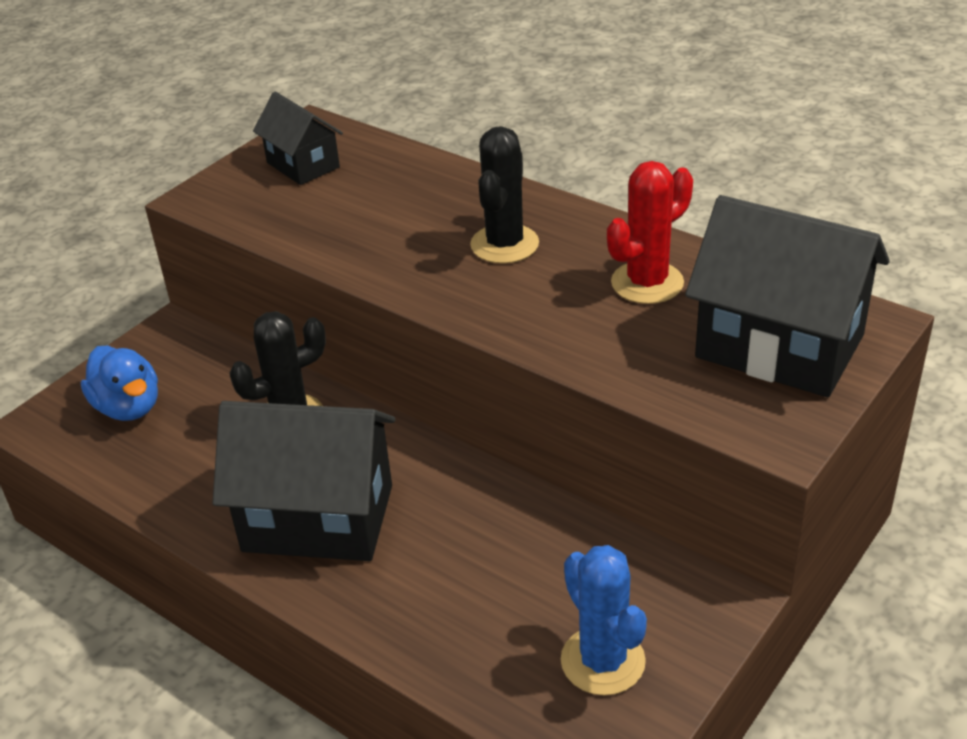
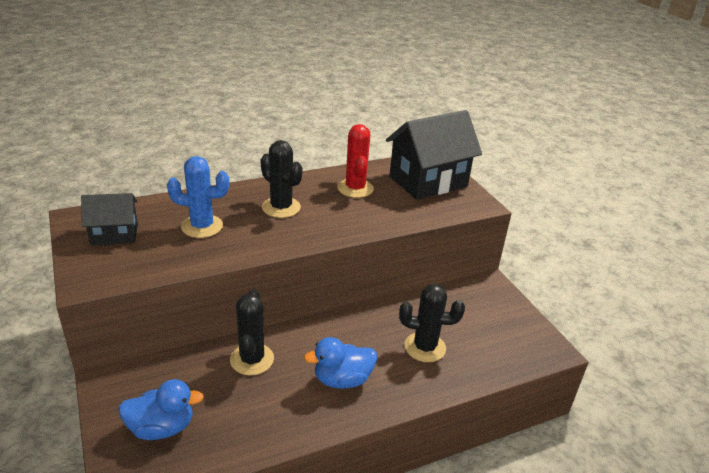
camera: 65 degrees left, 5 degrees down
(318, 518) = (342, 379): black house -> blue duck
(462, 578) = (425, 347): none -> black cactus
(603, 661) = (501, 328): blue cactus -> blue cactus (202, 226)

